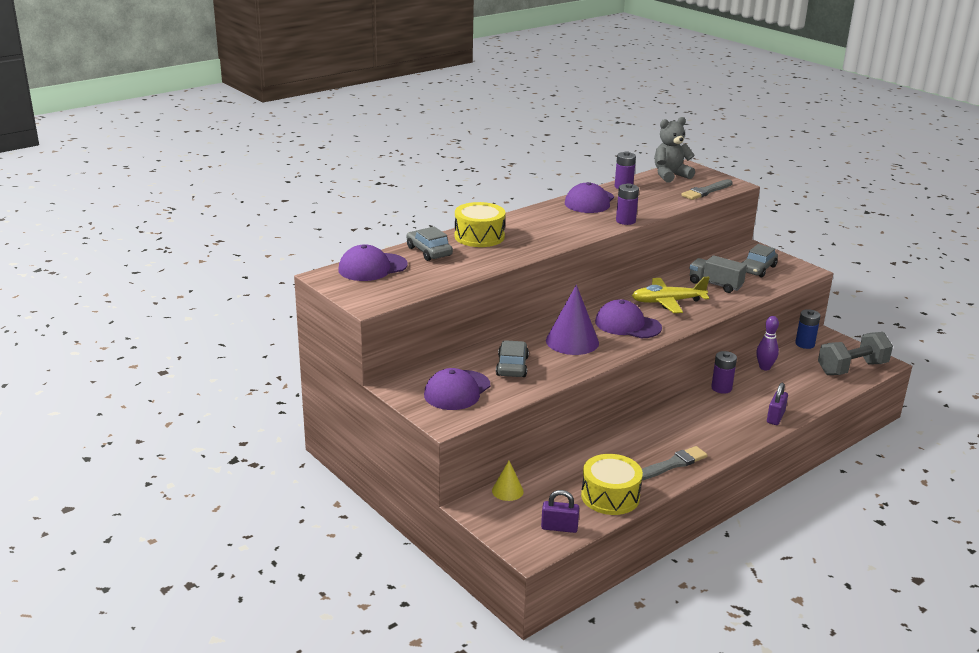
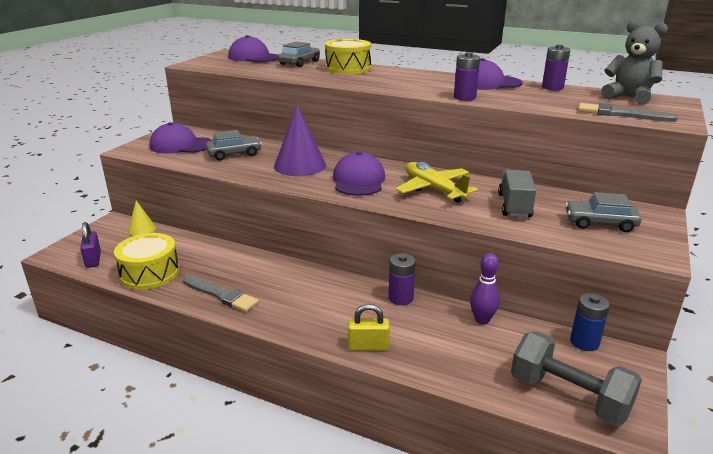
camera: 65 degrees right, 0 degrees up
(775, 417) = (368, 346): purple padlock -> yellow padlock

